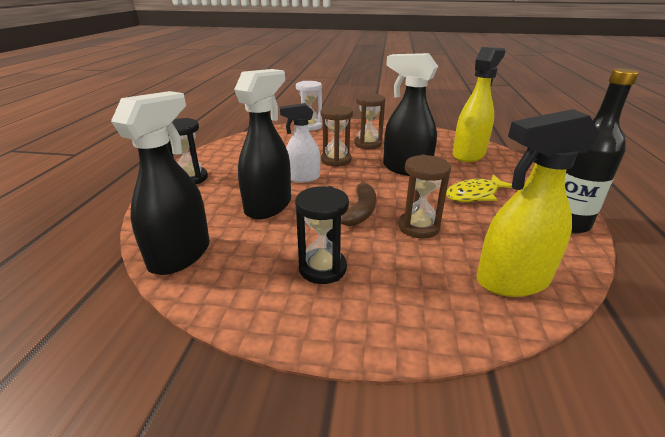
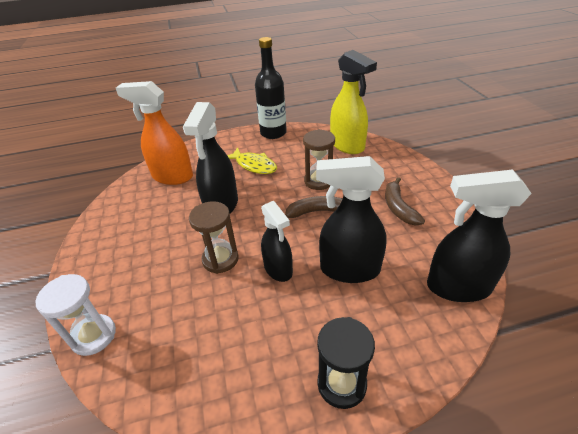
camera: 110 degrees left, 10 degrees up
(302, 178) = (278, 269): white spray bottle -> black spray bottle
(322, 268) = (398, 207): black hourglass -> brown banana
(368, 144) = (160, 248): brown hourglass -> none
(468, 154) = (172, 177): yellow spray bottle -> orange spray bottle

